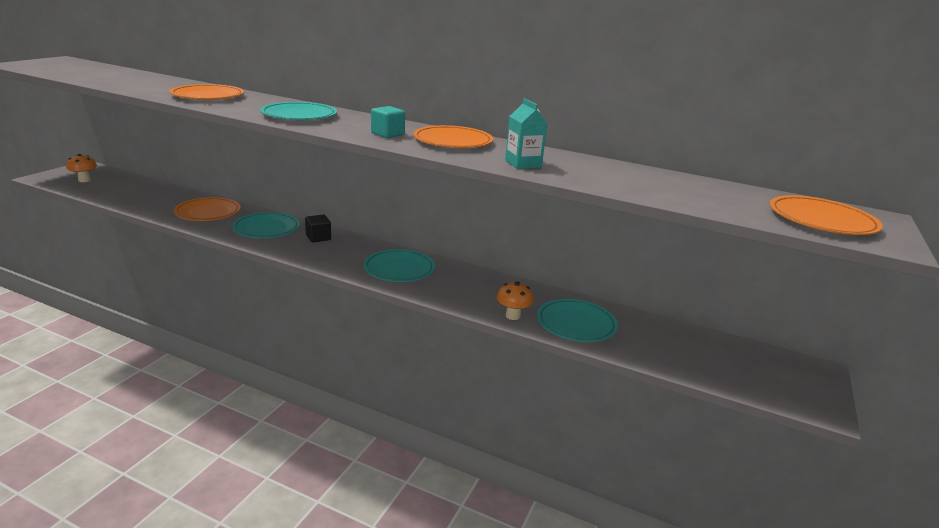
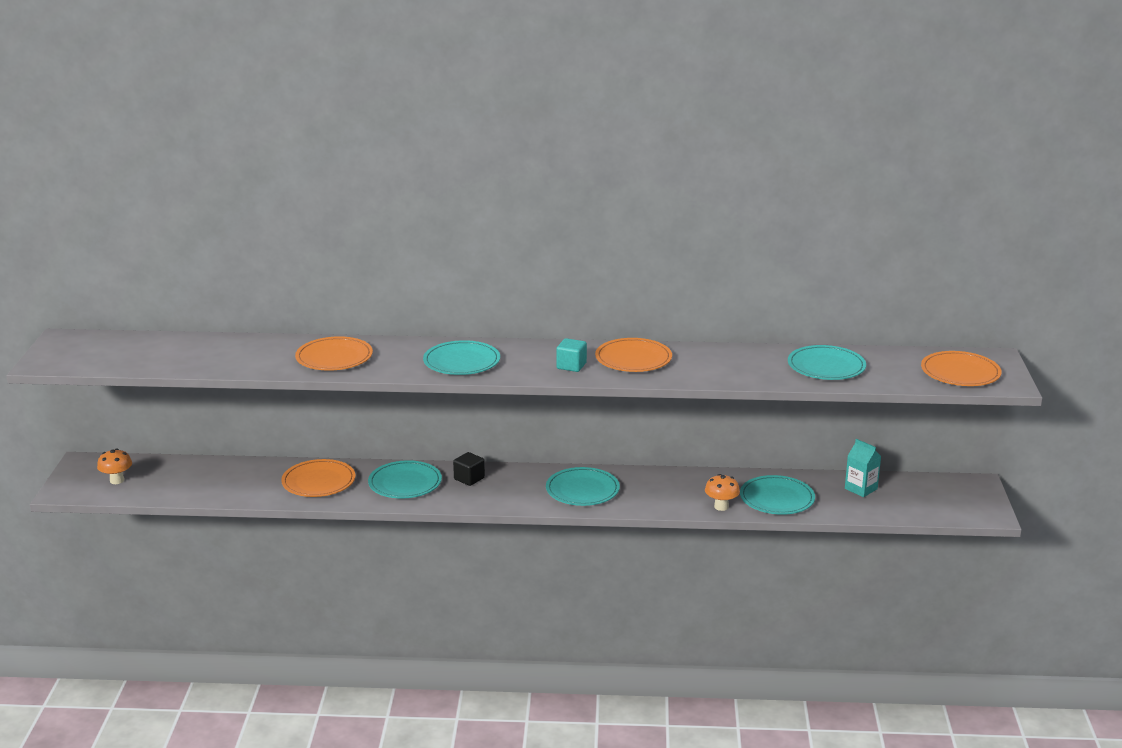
camera: 20 degrees left, 0 degrees up
(523, 164) = (716, 372): turquoise carton -> turquoise carton (861, 489)
(651, 183) = (826, 366): none -> turquoise plate

